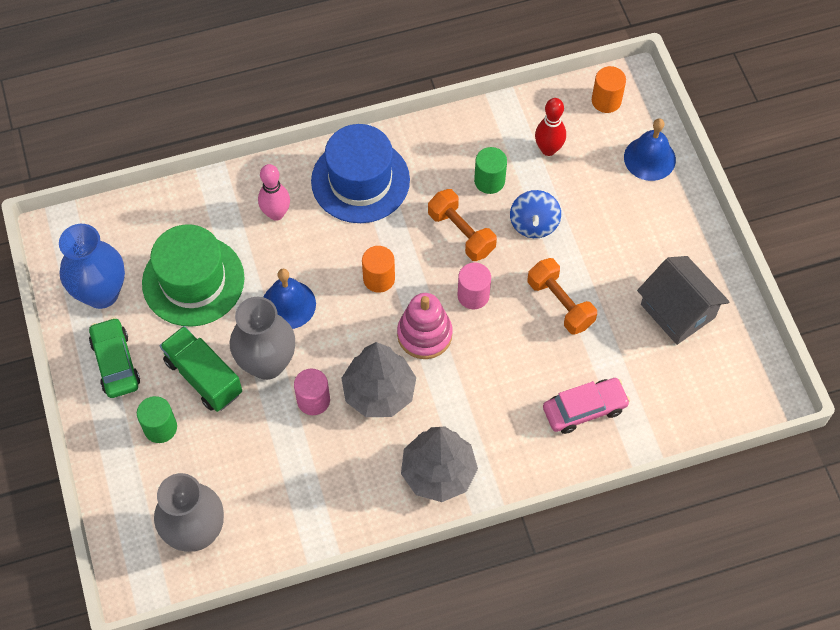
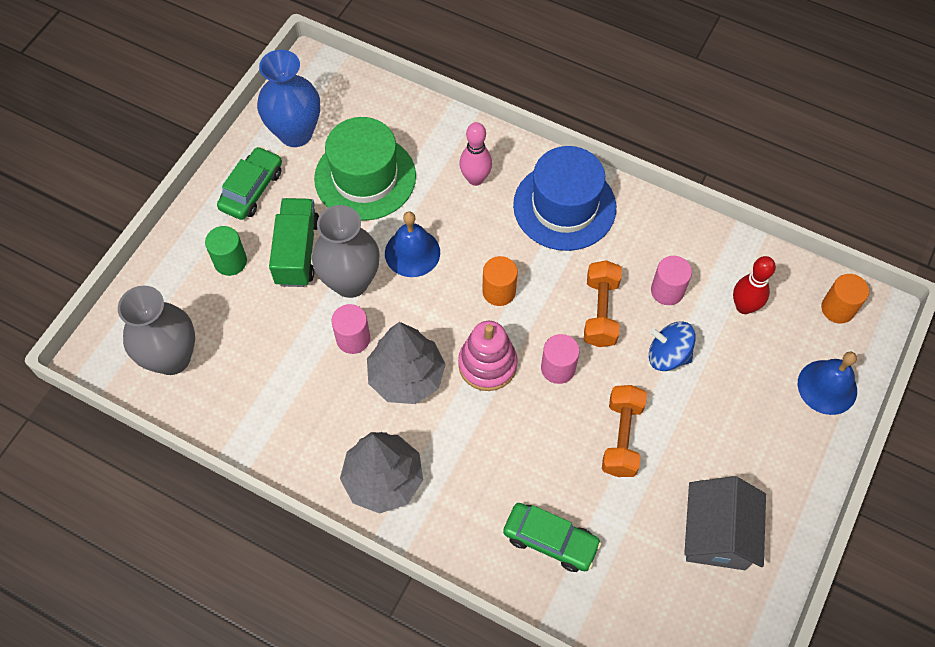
camera: 45 degrees right, 0 degrees up
(489, 181) = (667, 291): green cylinder -> pink cylinder
(534, 224) = (668, 355): blue spinning top -> blue spinning top turned 60 degrees clockwise
(584, 409) = (550, 540): pink car -> green car

